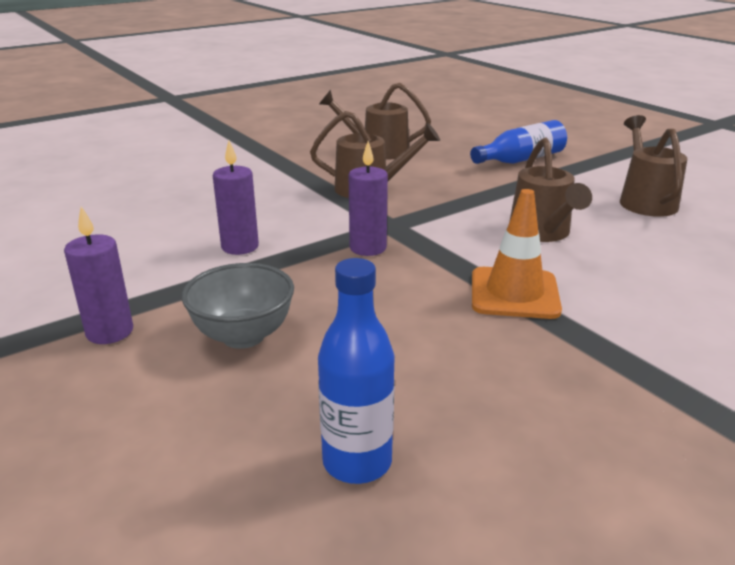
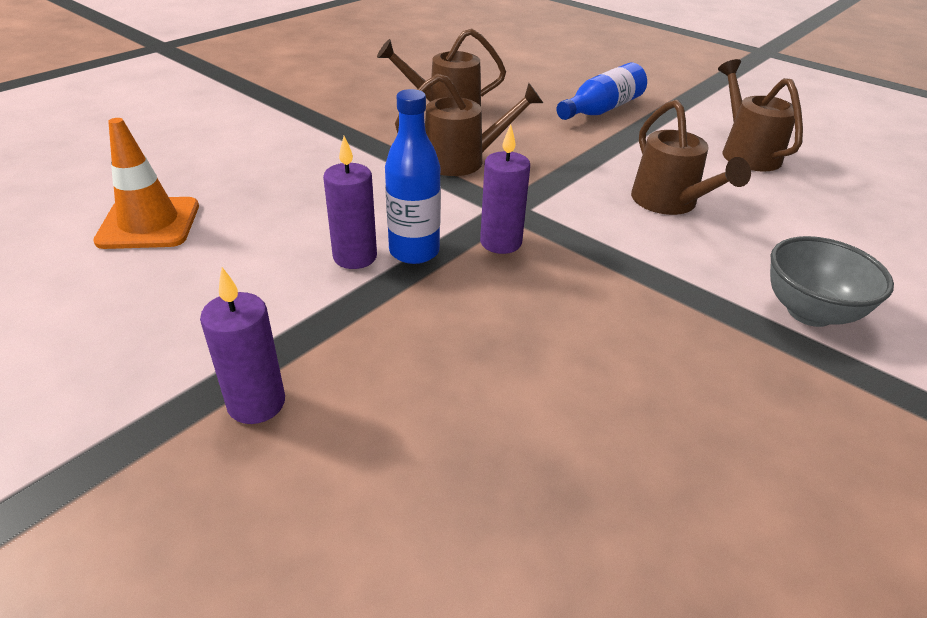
camera: 15 degrees left, 10 degrees up
(243, 336) = (422, 384): grey bowl -> grey bowl (809, 312)
(357, 462) = (634, 539): blue bottle -> blue bottle (414, 251)
(514, 293) = (681, 285): orange traffic cone -> orange traffic cone (149, 223)

